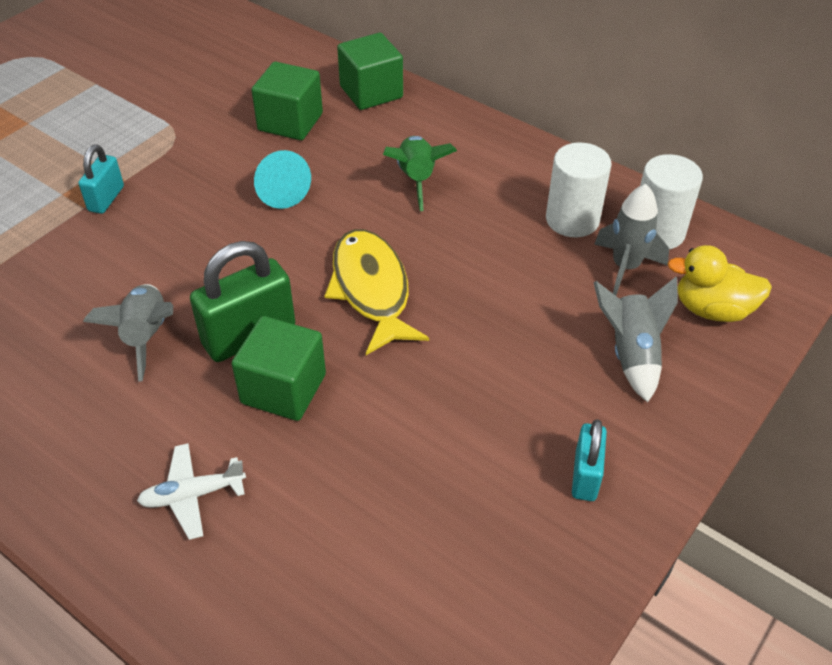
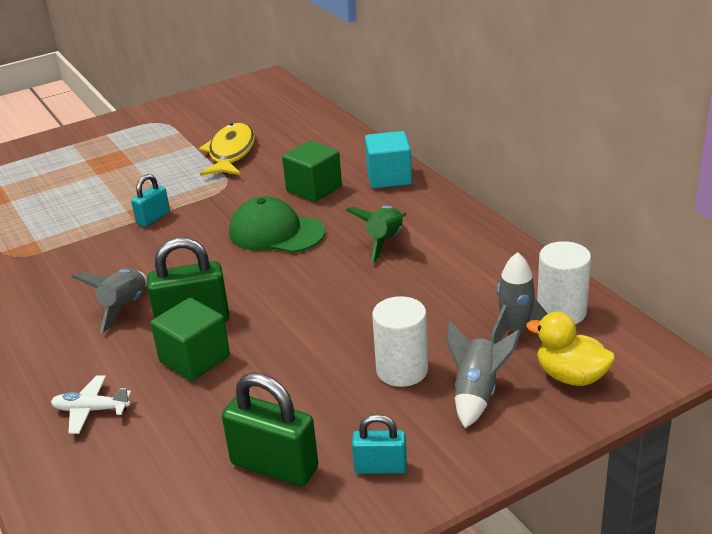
camera: 25 degrees right, 15 degrees down
(279, 191) = (276, 232): turquoise cone -> green cap
(371, 92) = (389, 177): green cube -> turquoise cube
(371, 289) = (300, 309): yellow fish -> yellow fish (231, 153)
(467, 509) = (274, 466): none -> green padlock
(572, 220) = (493, 290): white cylinder -> white cylinder (402, 370)
(585, 476) = (380, 467): turquoise padlock -> turquoise padlock turned 60 degrees clockwise

